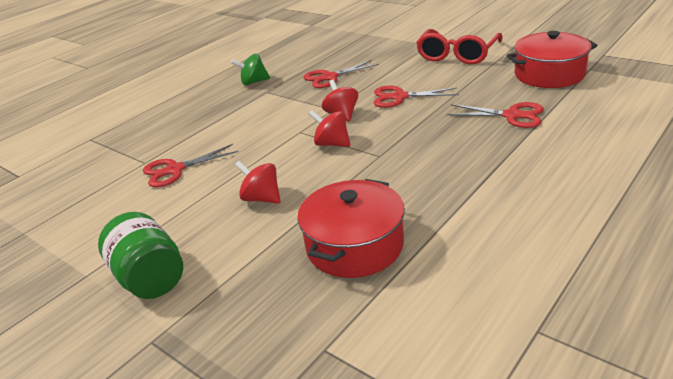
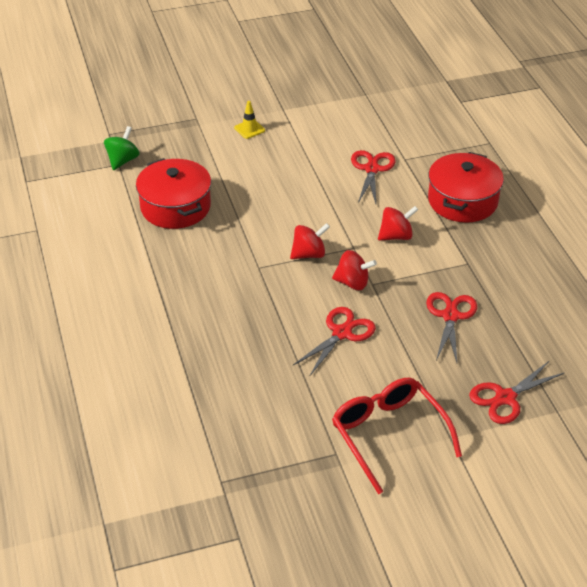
camera: 120 degrees right, 10 degrees up
(150, 278) = (249, 129): green jar -> yellow traffic cone
(254, 82) = (505, 264): green spinning top -> green spinning top (122, 160)
(262, 198) = (276, 193): red spinning top -> red spinning top (396, 236)
(512, 115) = (217, 372): red scissors -> red scissors (505, 398)
(549, 74) = (253, 457): red pot -> red pot (462, 201)

